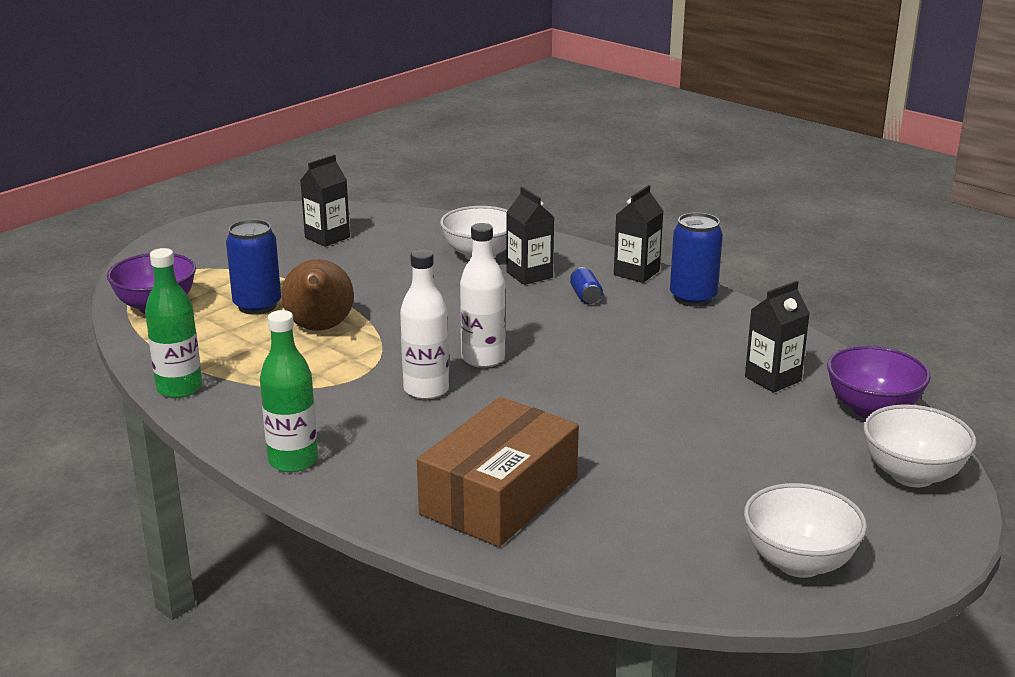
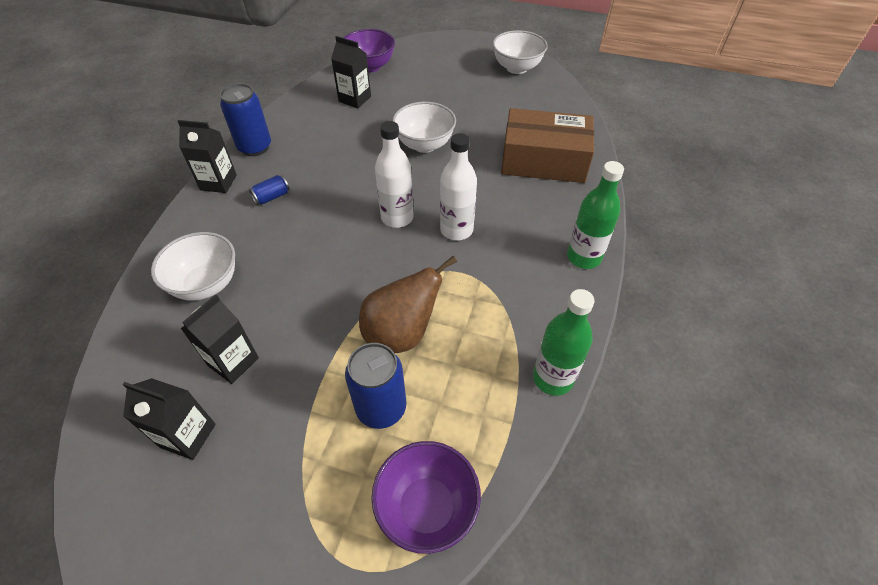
camera: 115 degrees left, 25 degrees up
(529, 275) = (241, 239): black carton -> black carton (233, 362)
(912, 475) = (425, 50): white bowl -> white bowl (424, 144)

